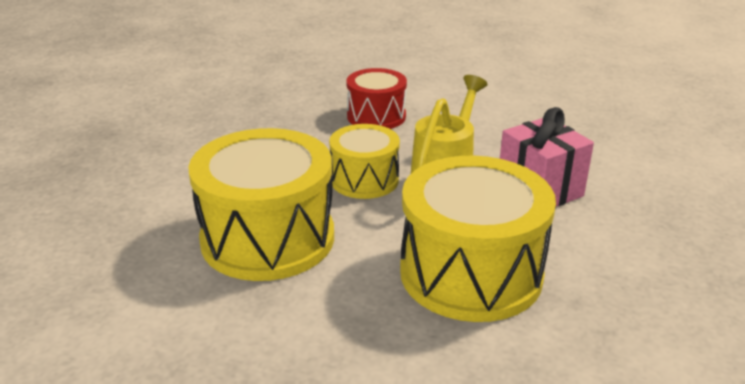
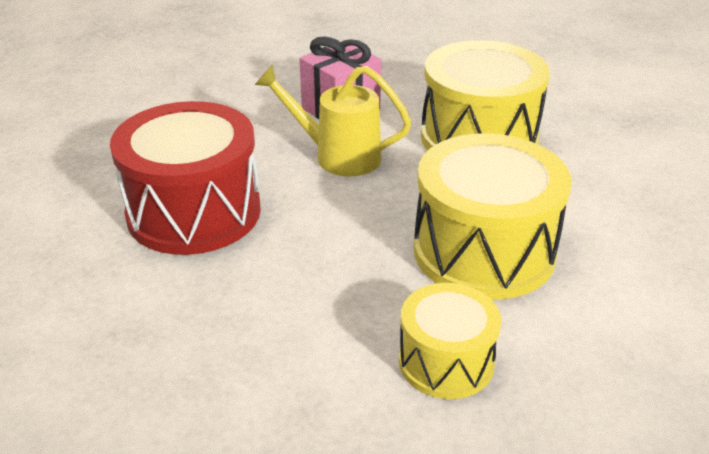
camera: 100 degrees left, 5 degrees up
(364, 180) = (351, 204): yellow drum -> yellow drum (446, 362)
(376, 116) = (194, 212): red drum -> red drum, size x1.73

